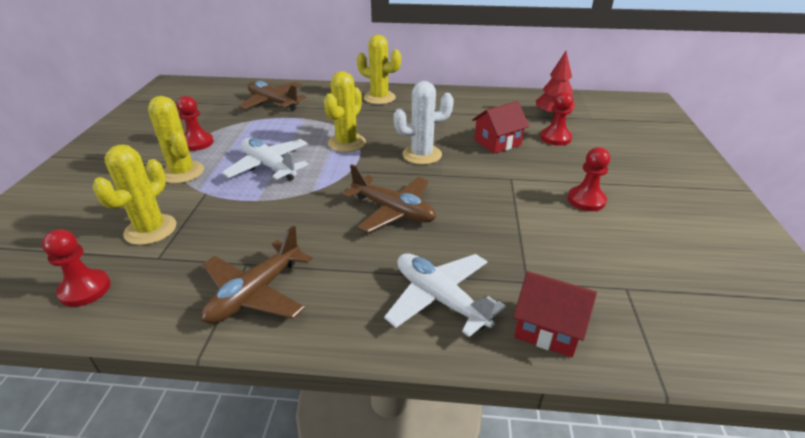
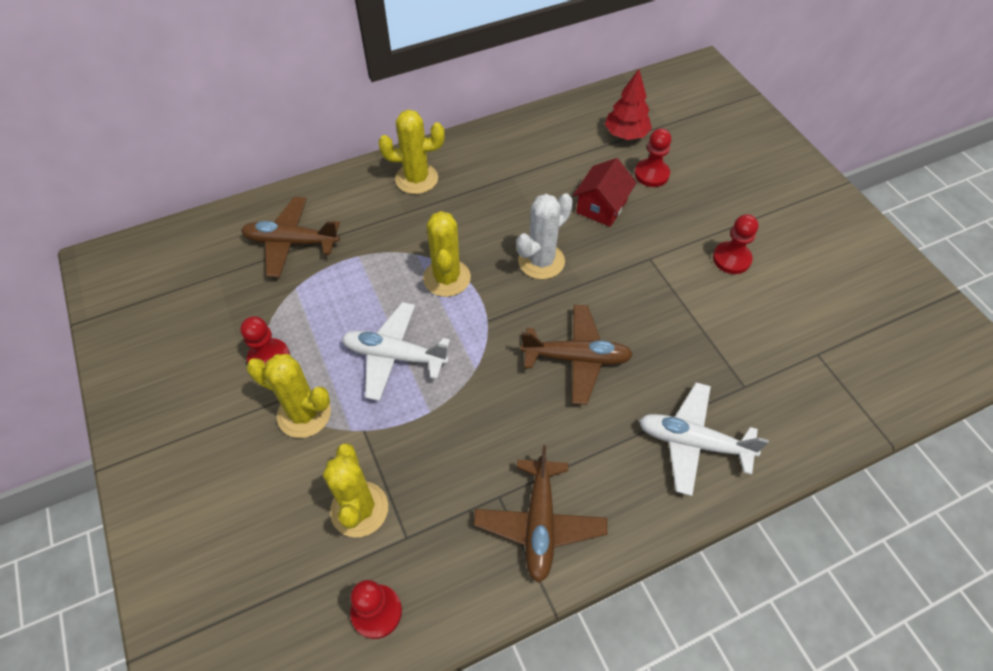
camera: 30 degrees left, 20 degrees up
(548, 328) = (788, 428): red house -> none

